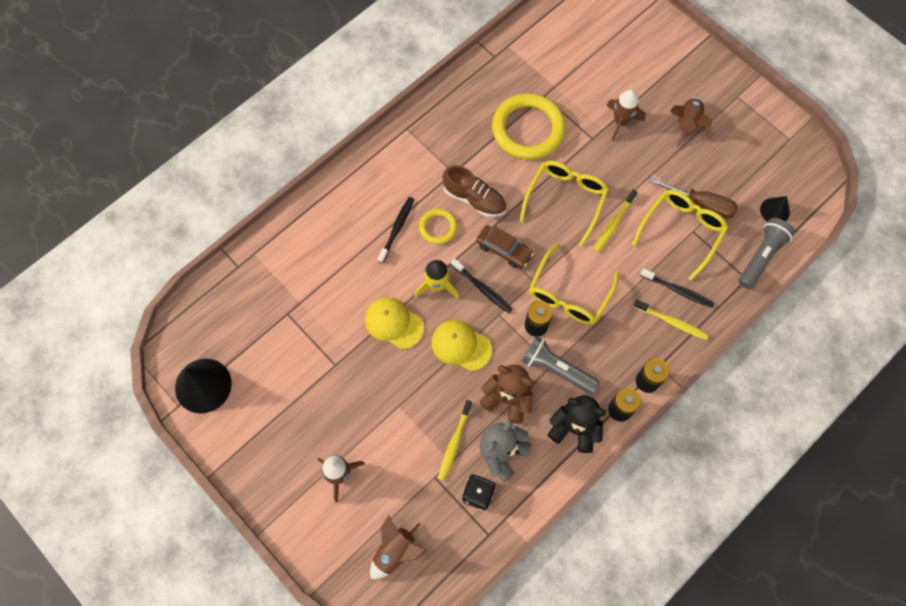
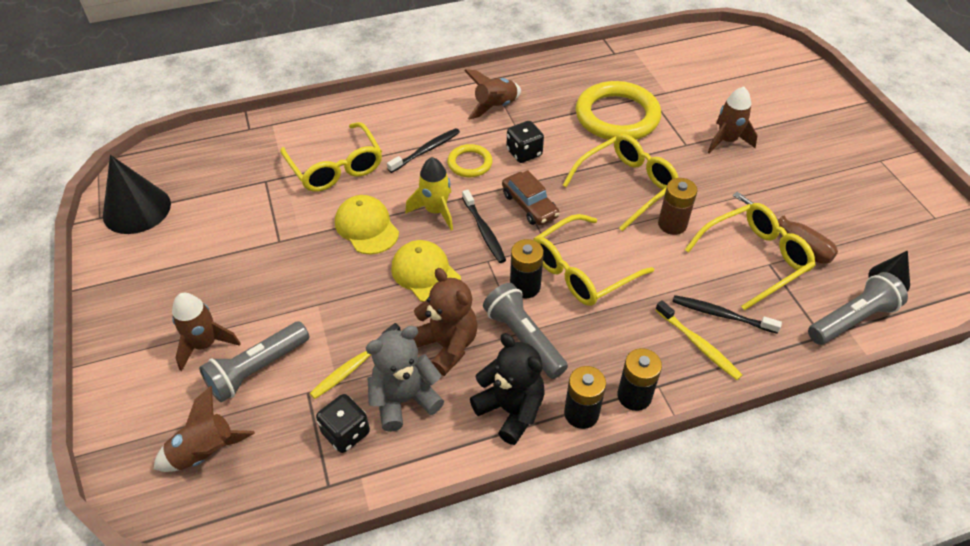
camera: 25 degrees right, 20 degrees down
(335, 276) = (336, 167): none -> yellow glasses
(389, 476) = (257, 369): none -> grey flashlight
(474, 199) = (524, 153): brown shoe -> black dice
(613, 223) = (672, 224): yellow toothbrush -> brown battery
(677, 290) = (722, 315): black toothbrush -> black toothbrush turned 150 degrees clockwise
(686, 124) = (806, 165): brown rocket -> brown rocket (495, 107)

